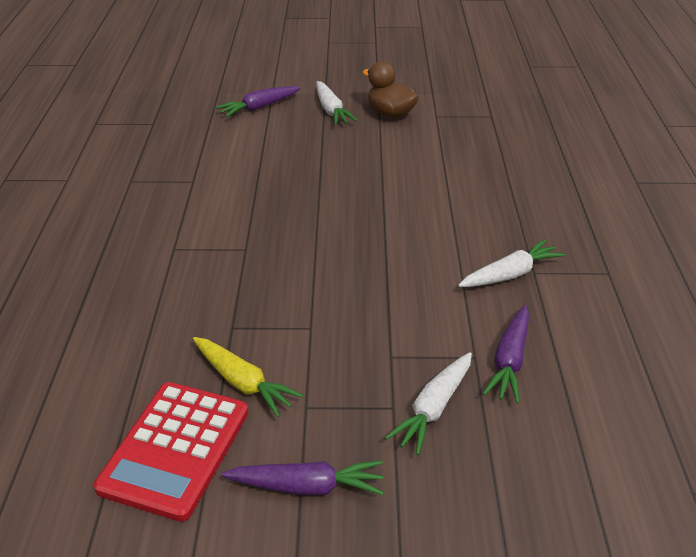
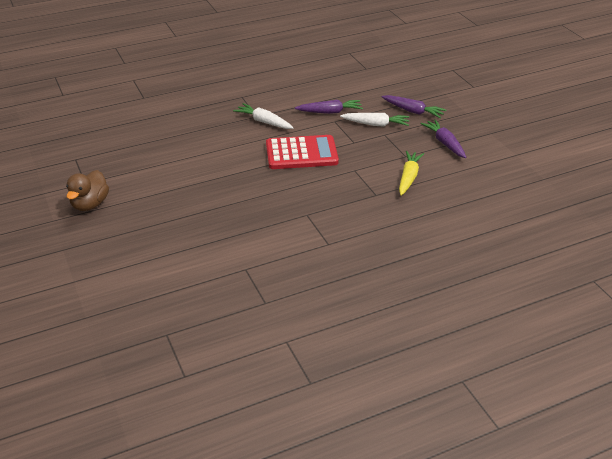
camera: 115 degrees left, 0 degrees up
(175, 449) = (462, 182): red calculator -> red calculator (301, 153)
(259, 107) = (107, 278): purple carrot -> purple carrot (413, 111)
(331, 110) = (96, 236): white carrot -> none

